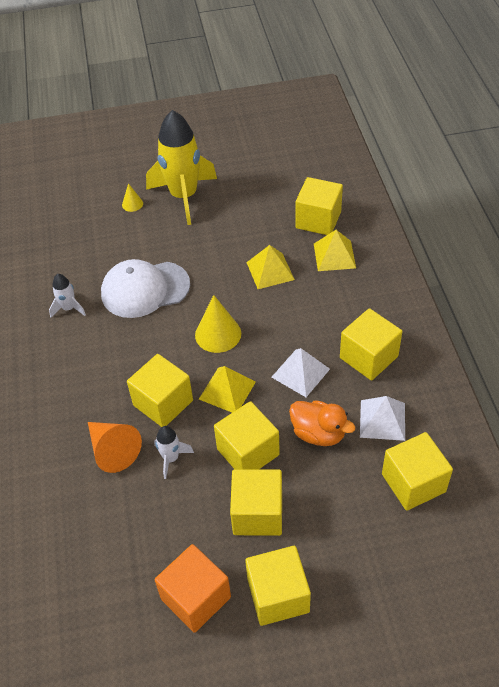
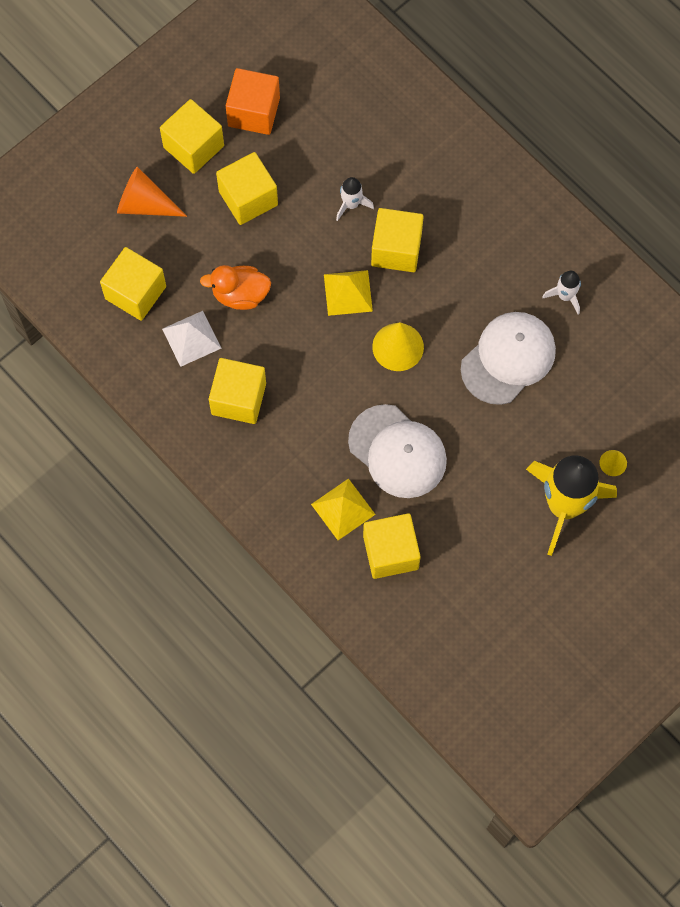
camera: 145 degrees right, 20 degrees up
(113, 450) = (405, 184): orange cone -> orange cone (144, 204)
(248, 452) = (290, 245): yellow cube -> none
(270, 271) = (397, 451): yellow pyramid -> white cap
(300, 373) = (292, 347): white pyramid -> none

